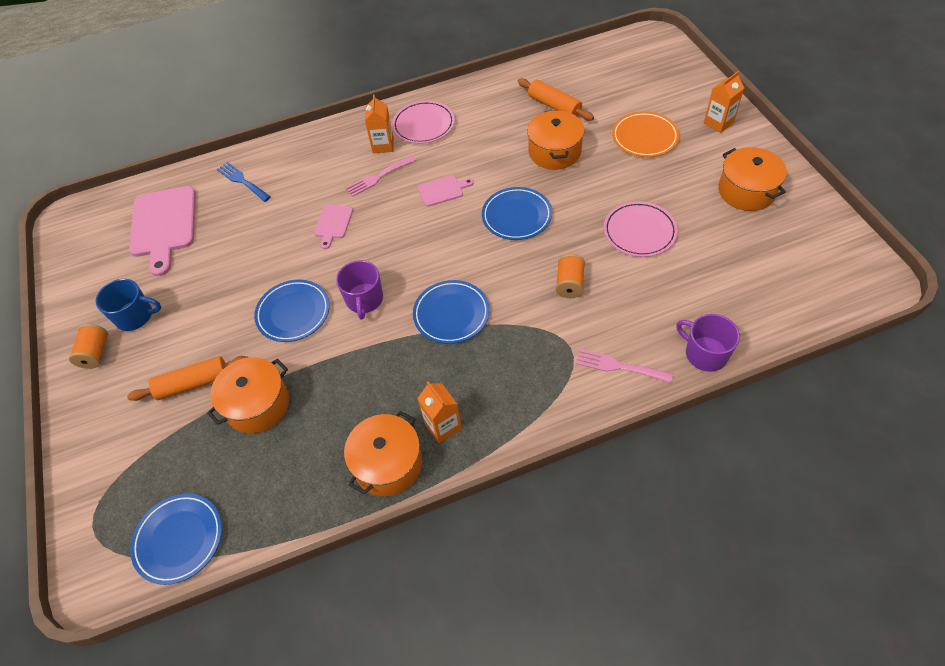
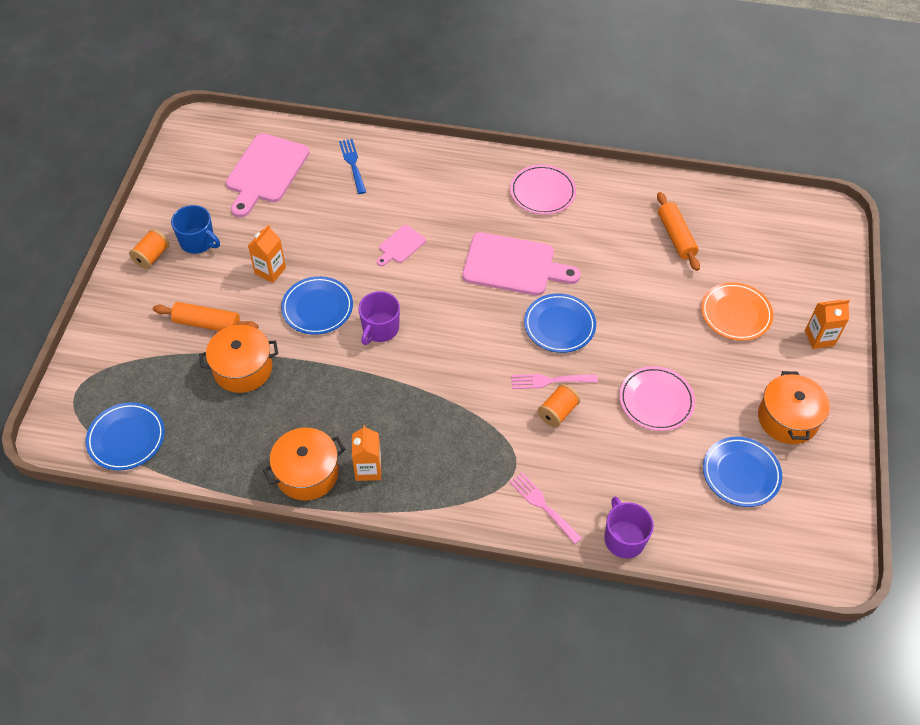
camera: 25 degrees right, 0 degrees up
(378, 177) = (467, 222): pink fork -> pink fork (549, 381)
(383, 145) = (493, 193): orange carton -> orange carton (270, 271)
(443, 190) = (513, 265): pink cutting board -> pink cutting board, size x2.03
(451, 314) = (440, 381): blue plate -> blue plate (741, 473)
(554, 152) = (640, 283): orange pot -> none

